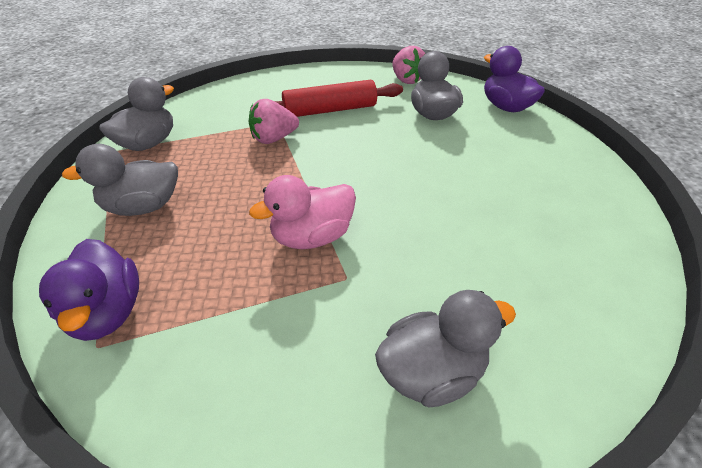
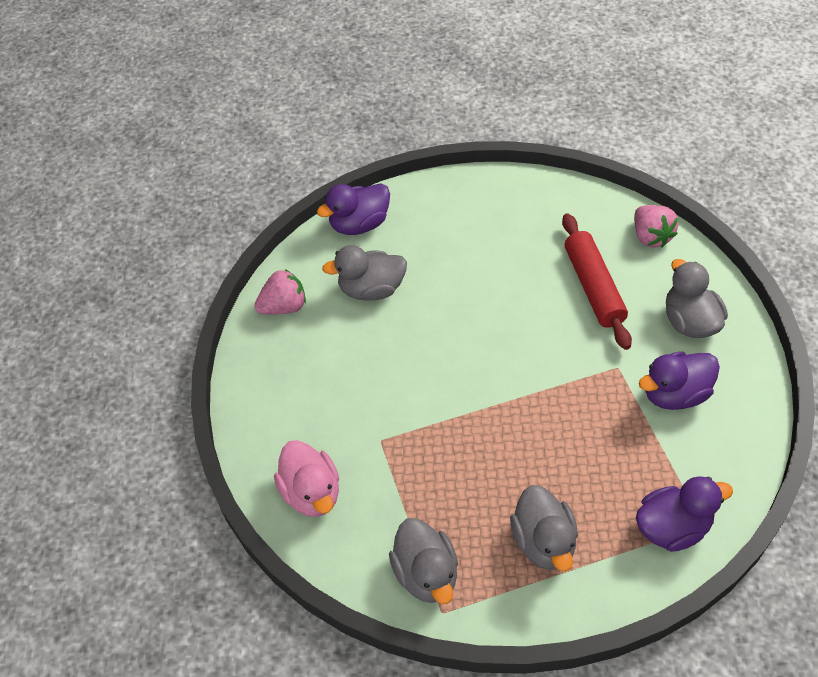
camera: 85 degrees left, 10 degrees up
(148, 143) = (426, 574): grey duck -> grey duck turned 150 degrees counterclockwise
(274, 139) = (418, 439): pink strawberry -> pink strawberry (651, 237)
(300, 336) = (675, 394): none -> purple duck
(312, 237) = (574, 392): pink duck -> pink duck (312, 493)
(330, 110) = (355, 386): red rolling pin -> red rolling pin (593, 287)

